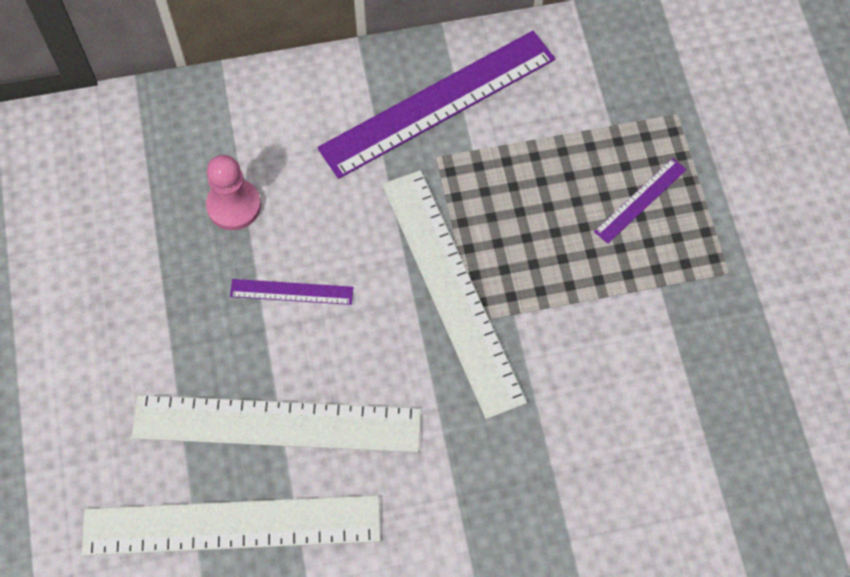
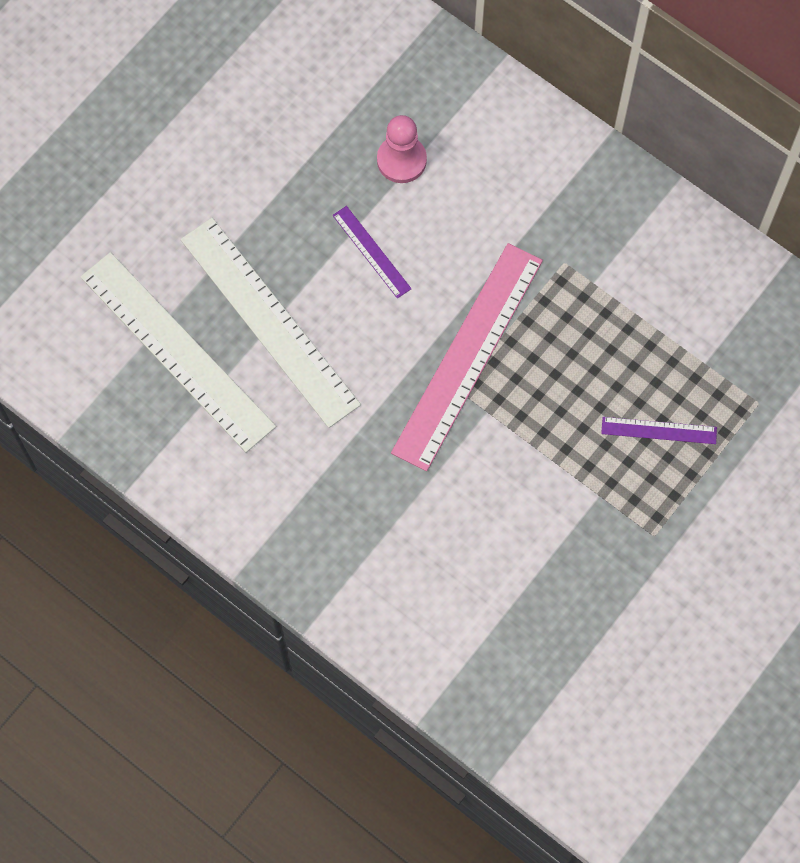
camera: 50 degrees right, 5 degrees up
(438, 103) = (610, 228): purple ruler -> none
(451, 290) = (467, 355): white ruler -> pink ruler

